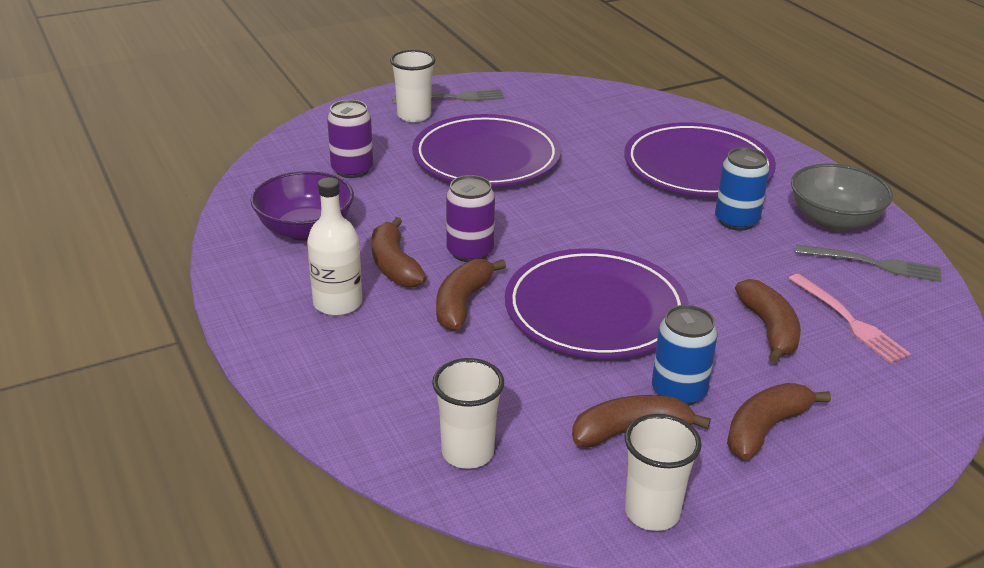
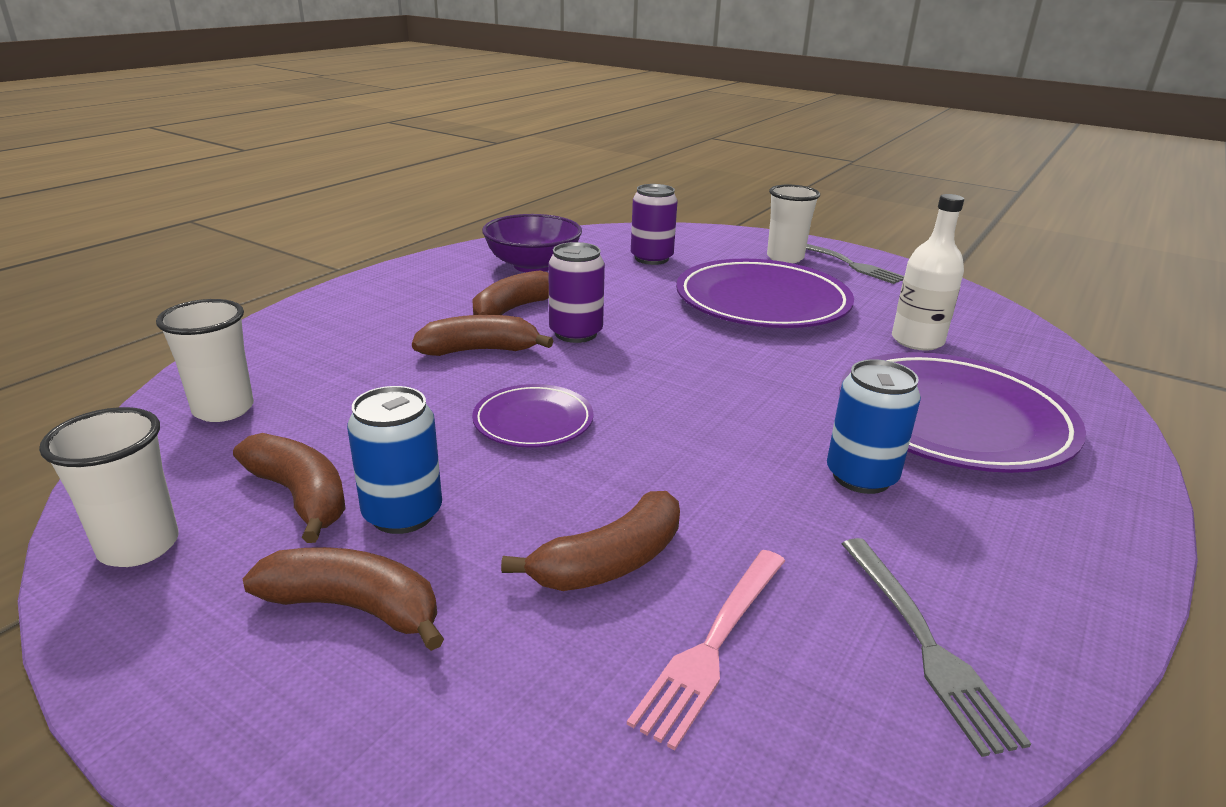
camera: 60 degrees right, 5 degrees down
(337, 303) = (431, 302): white bottle -> white bottle (917, 340)
(595, 310) = (533, 421): purple plate -> purple plate, size x0.51
(834, 220) = (1000, 570): grey bowl -> none

